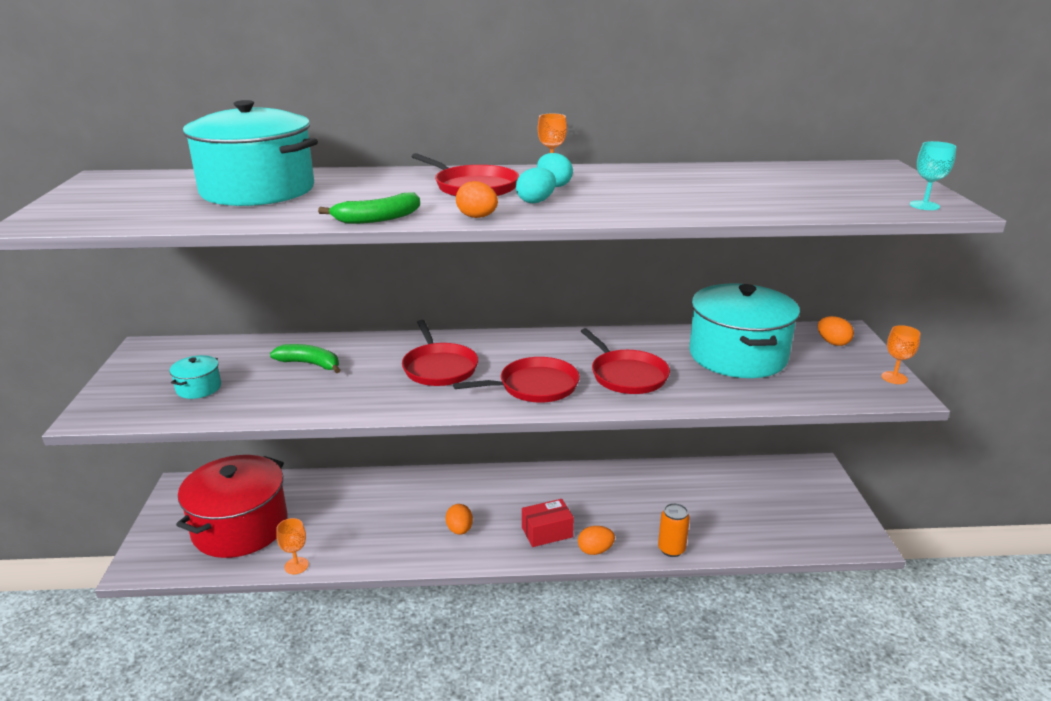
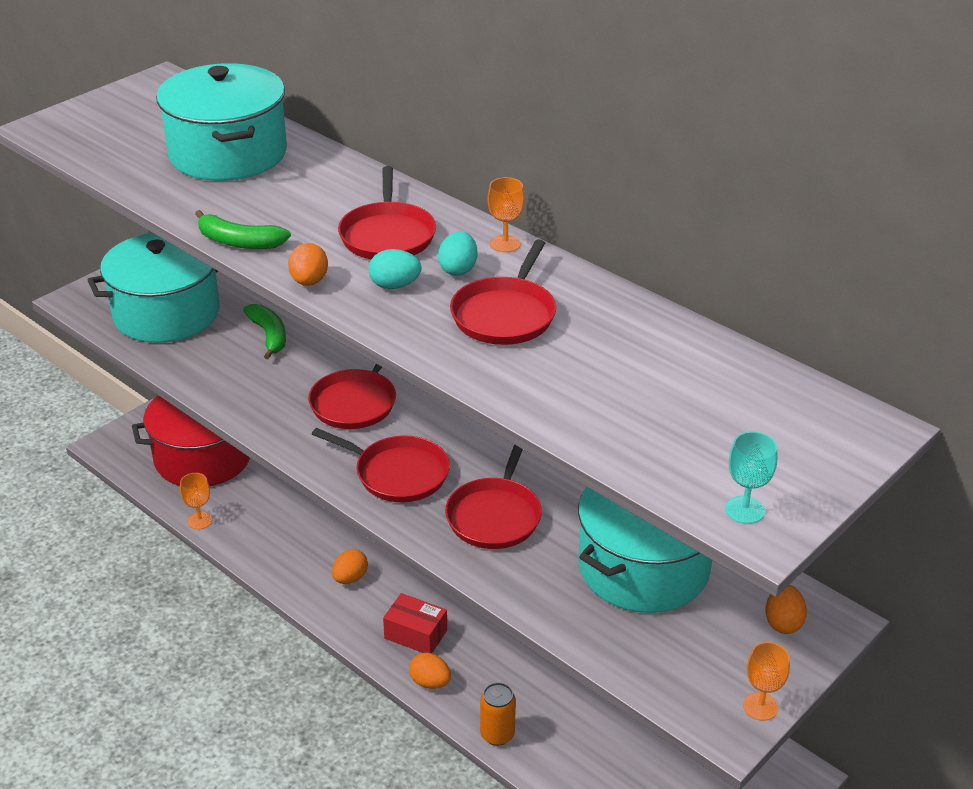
camera: 45 degrees right, 10 degrees up
(199, 388) = (166, 313): turquoise pot -> turquoise pot, size x2.41
(628, 190) = (505, 315): none -> red pan

